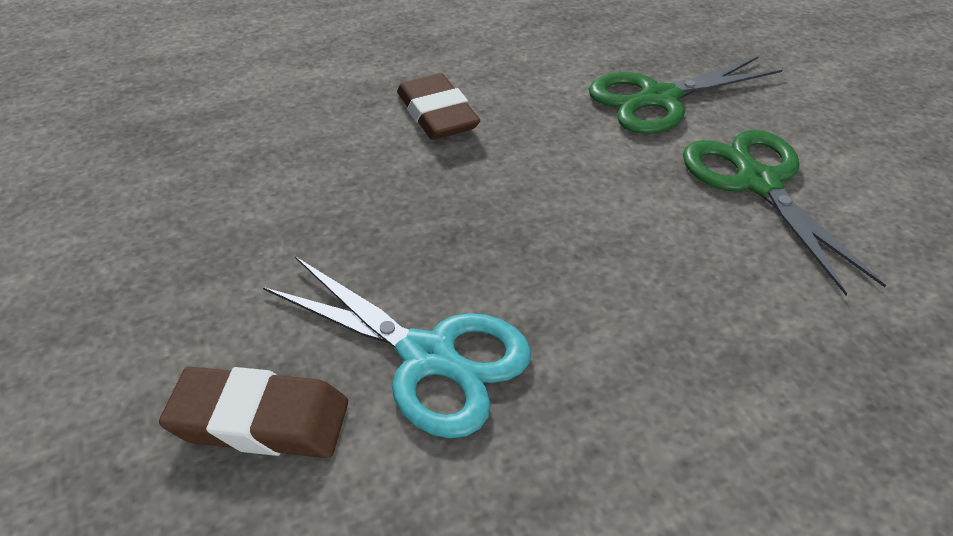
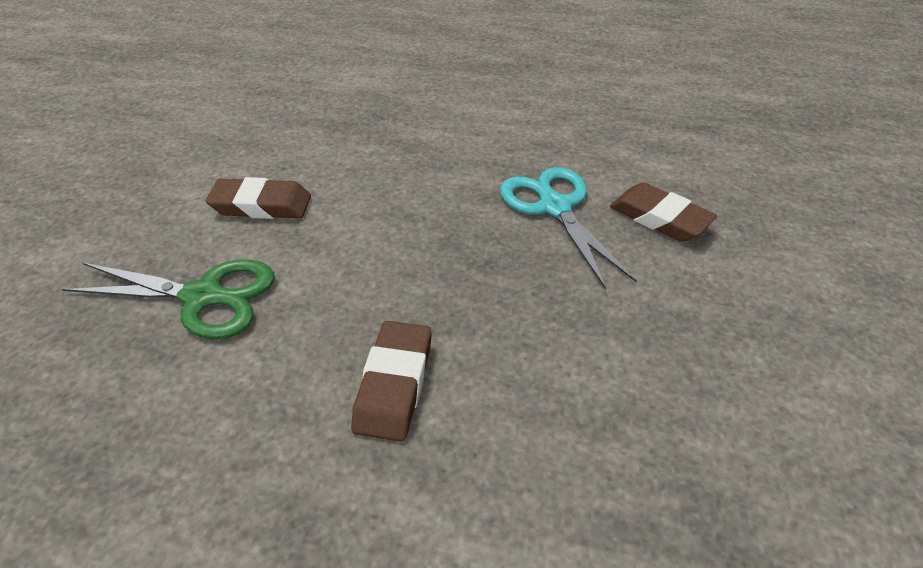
camera: 145 degrees left, 0 degrees up
(757, 183) = (261, 205): green scissors -> brown eraser

